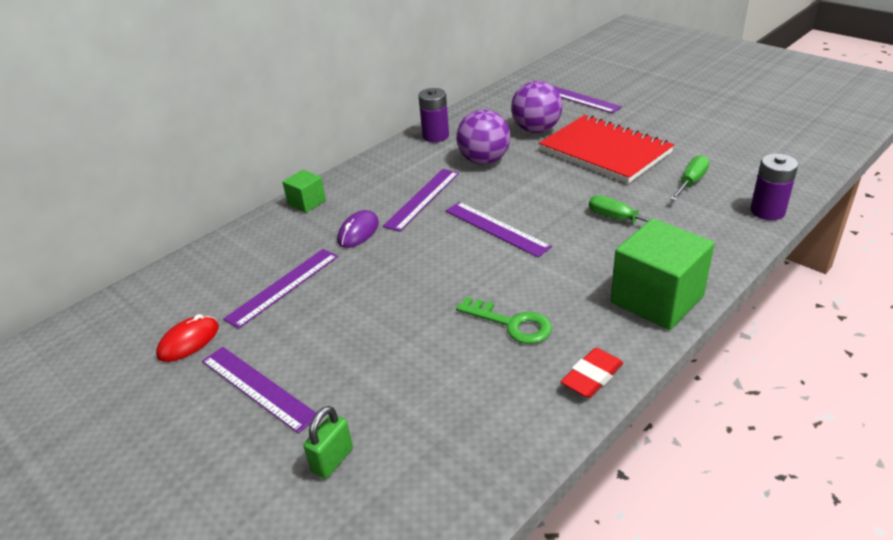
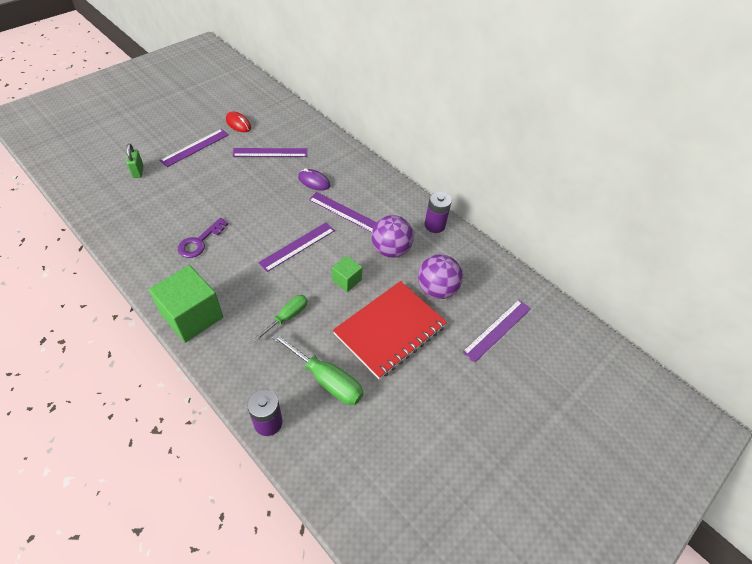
camera: 85 degrees right, 15 degrees up
(283, 286) = (270, 152): purple ruler -> purple ruler turned 45 degrees counterclockwise
(307, 202) = (354, 159): green cube -> green cube (346, 280)
(332, 460) = (138, 171): green padlock -> green padlock turned 45 degrees clockwise
(512, 324) = (199, 242): green key -> purple key
(592, 377) = (142, 269): red eraser -> none
(691, 182) = (326, 380): green screwdriver -> green screwdriver, size x1.55

